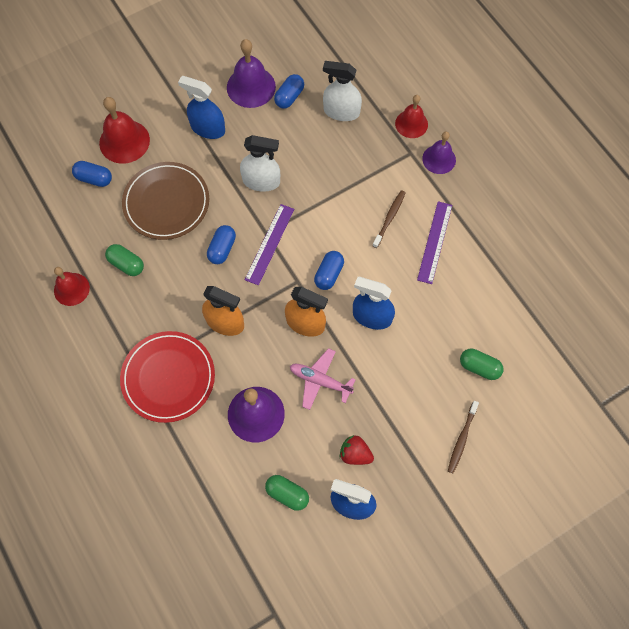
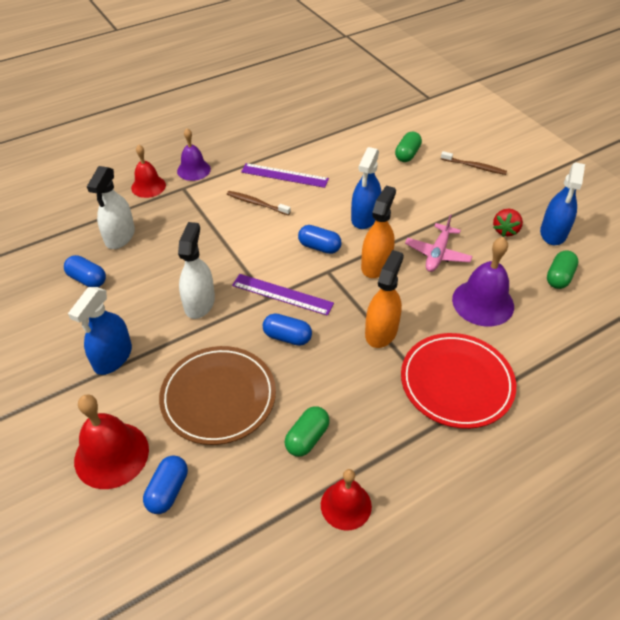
camera: 90 degrees left, 20 degrees down
(251, 87) = (61, 315): purple bell -> none

